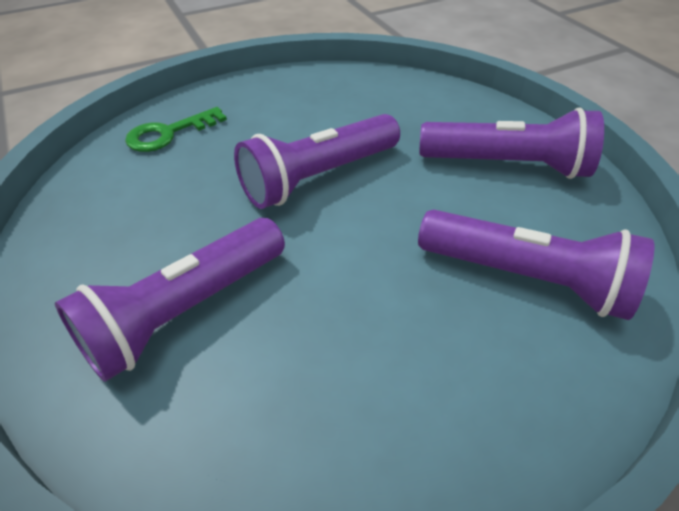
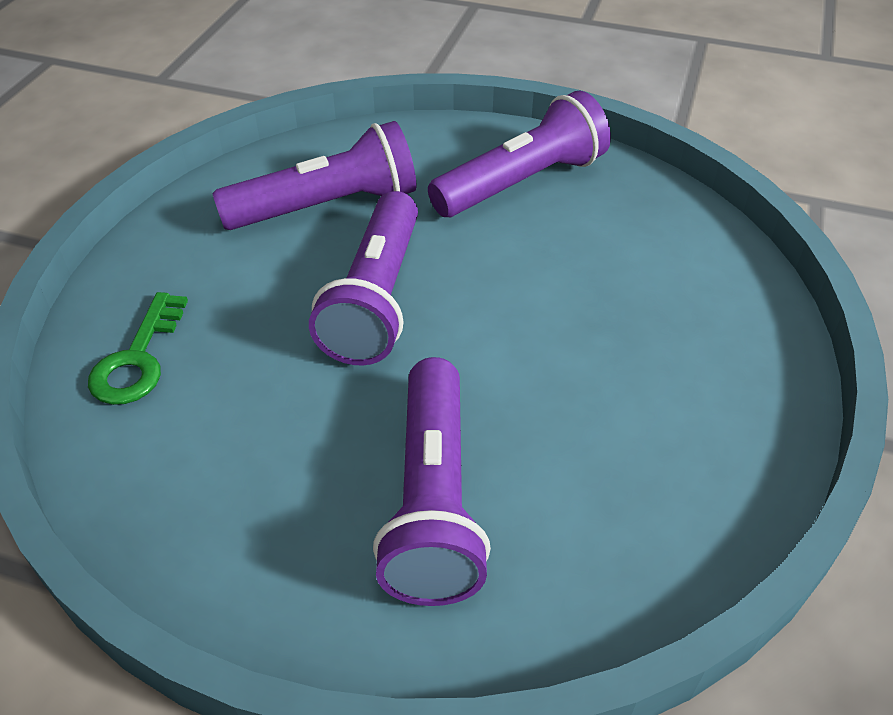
camera: 45 degrees left, 0 degrees up
(526, 278) = (647, 272): purple flashlight -> purple flashlight (327, 206)

